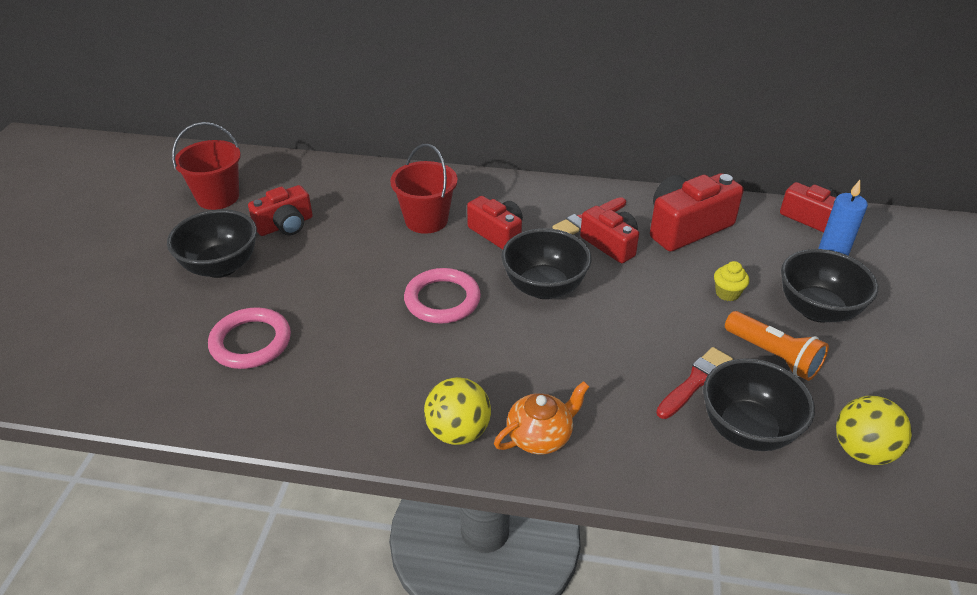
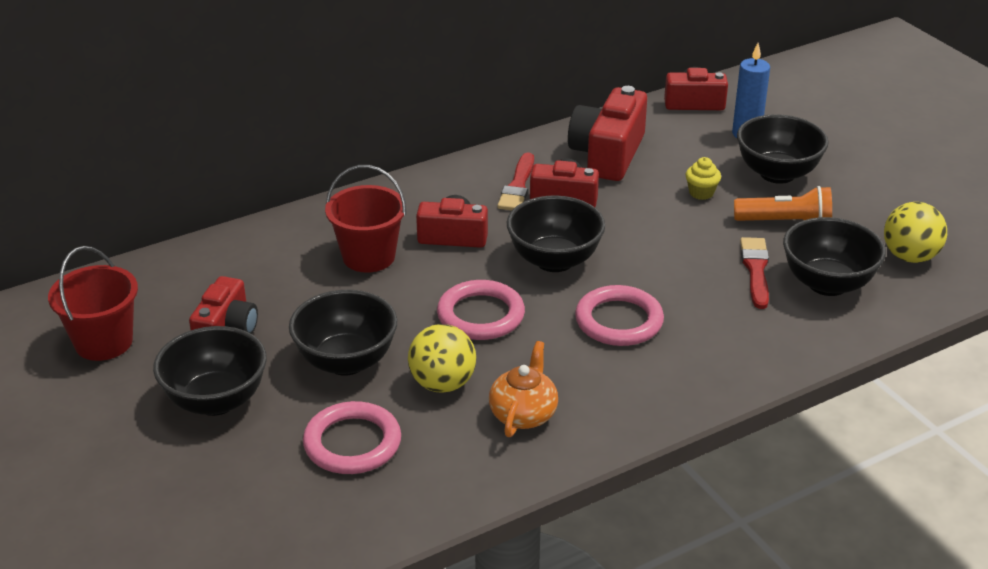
camera: 40 degrees left, 5 degrees down
(320, 284) = (346, 361): none -> black bowl
(458, 431) = (632, 403): yellow ball -> yellow ball (442, 384)
(532, 360) = (619, 321): none -> pink ring
(540, 436) = (696, 370): orange teapot -> orange teapot (523, 414)

